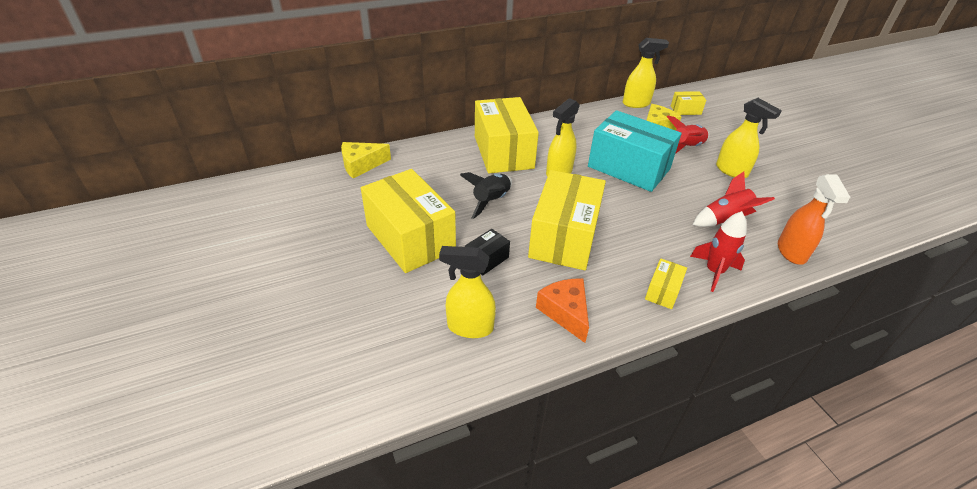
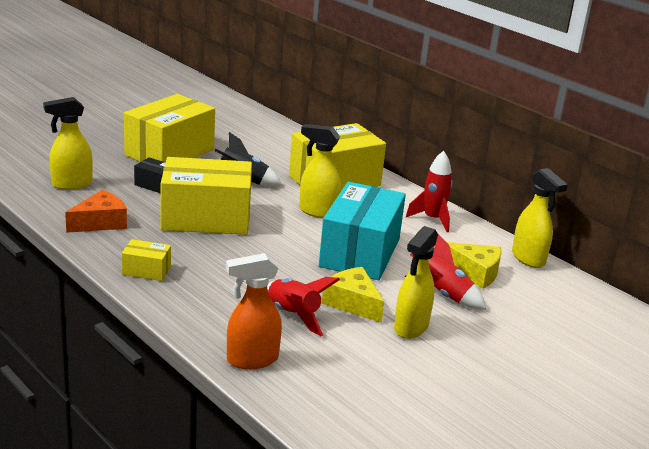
camera: 70 degrees right, 15 degrees down
(361, 165) = (261, 122): yellow cheese -> yellow cheese (352, 303)
(469, 327) = (71, 184): yellow spray bottle -> yellow spray bottle turned 105 degrees counterclockwise
(685, 110) = (551, 298): yellow box -> none
(714, 272) = (190, 302): red rocket -> red rocket (432, 219)

